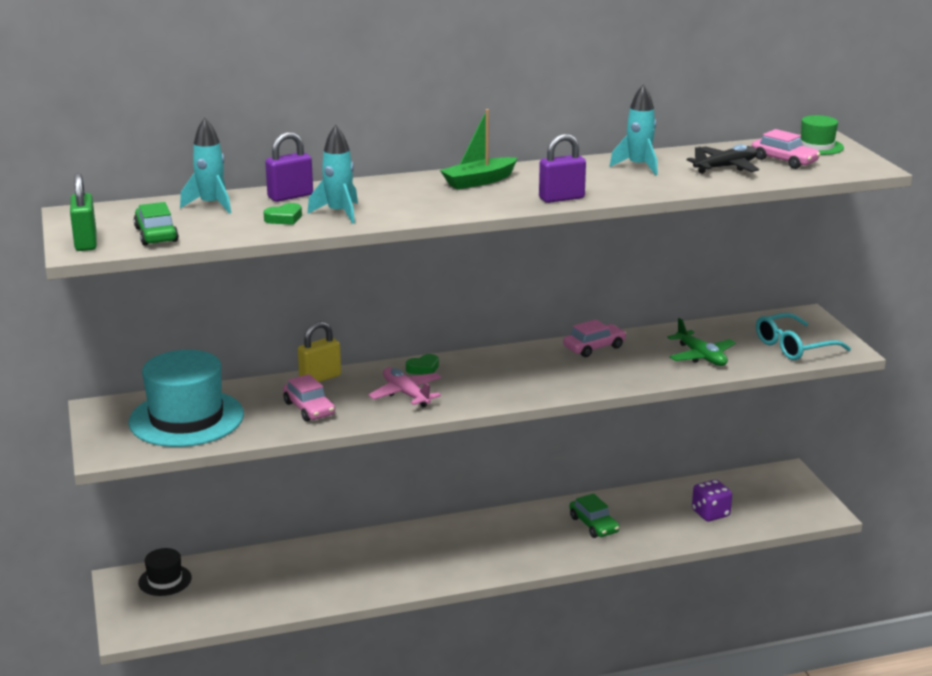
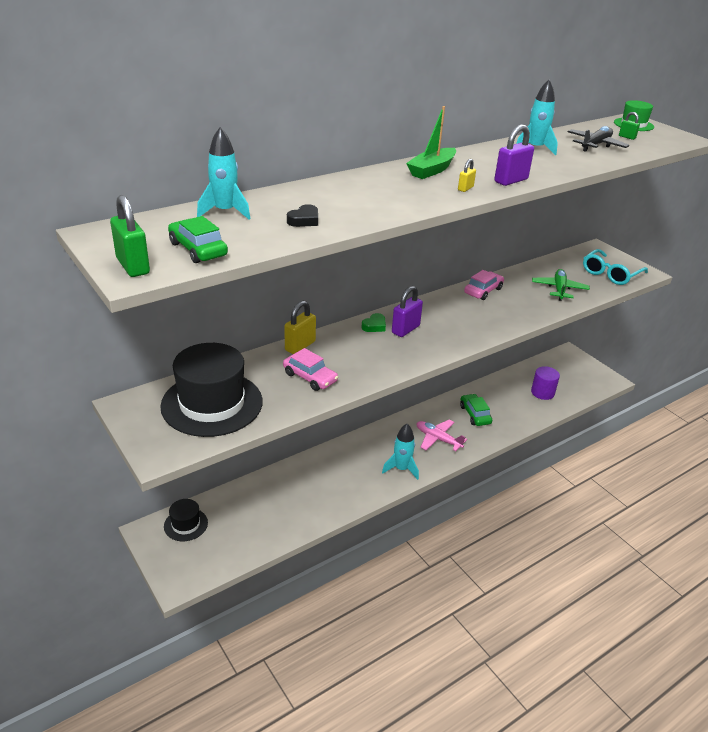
camera: 20 degrees left, 10 degrees up
(186, 418) = (212, 403): turquoise hat -> black hat
(284, 218) = (304, 220): green heart -> black heart
(290, 196) = (289, 197): purple padlock -> purple padlock (405, 329)
(339, 213) = (347, 210): turquoise rocket -> turquoise rocket (401, 469)
(406, 394) = (377, 351): pink plane -> pink plane (438, 439)
(496, 202) = (465, 188): none -> yellow padlock
(594, 525) = (475, 414): green car -> green car turned 150 degrees counterclockwise
(701, 356) = (559, 289): green plane -> green plane turned 120 degrees counterclockwise
(710, 513) = (542, 392): purple dice -> purple cylinder
(784, 161) = (627, 137): pink car -> green padlock

